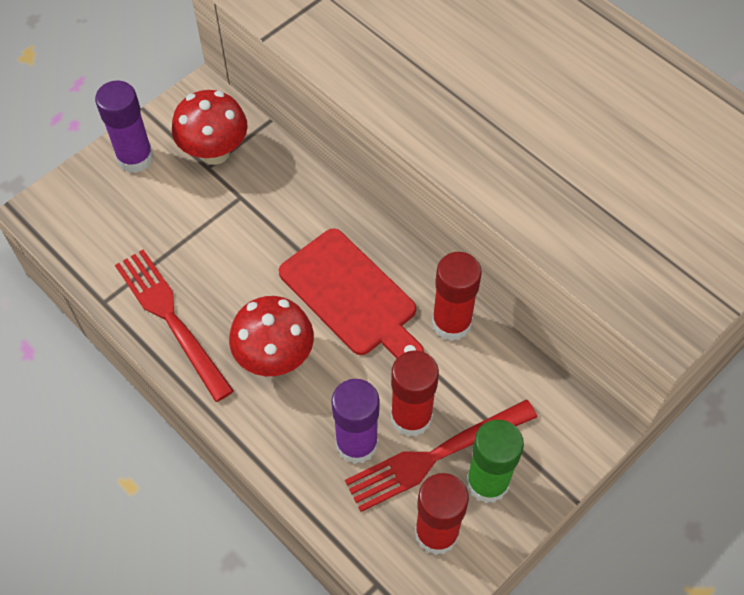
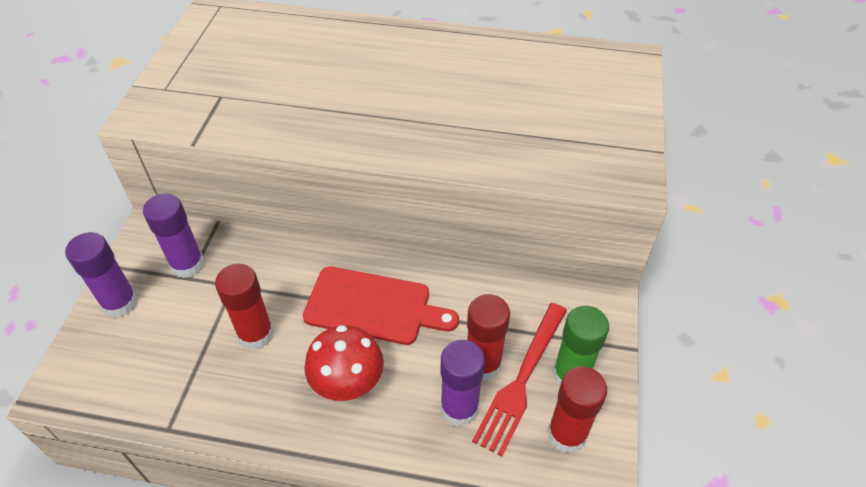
camera: 35 degrees left, 10 degrees down
(170, 318) = (238, 407): red fork -> none
(215, 152) = (188, 264): red mushroom -> purple glue stick
(451, 323) = (459, 284): red glue stick -> red glue stick (256, 334)

